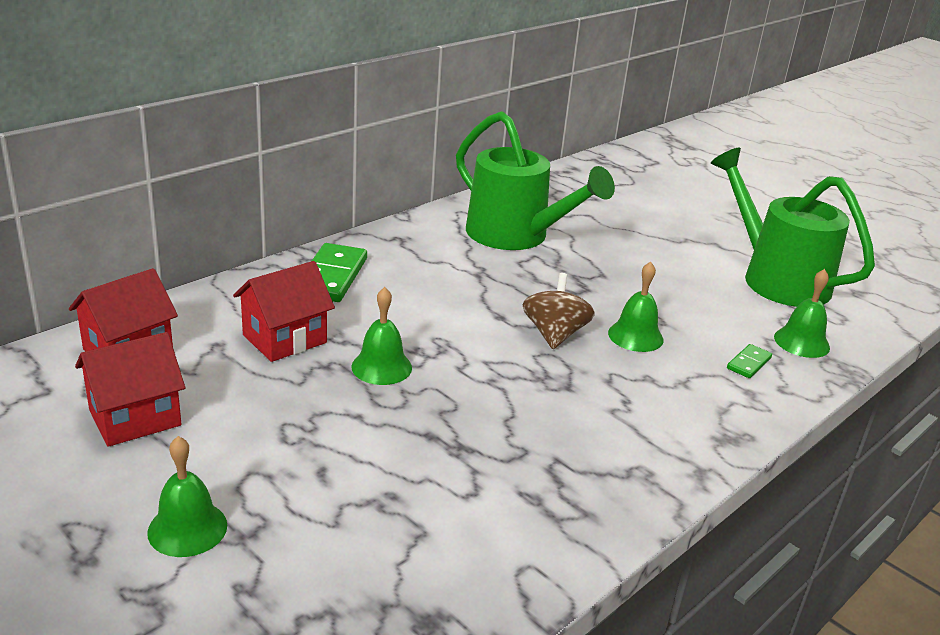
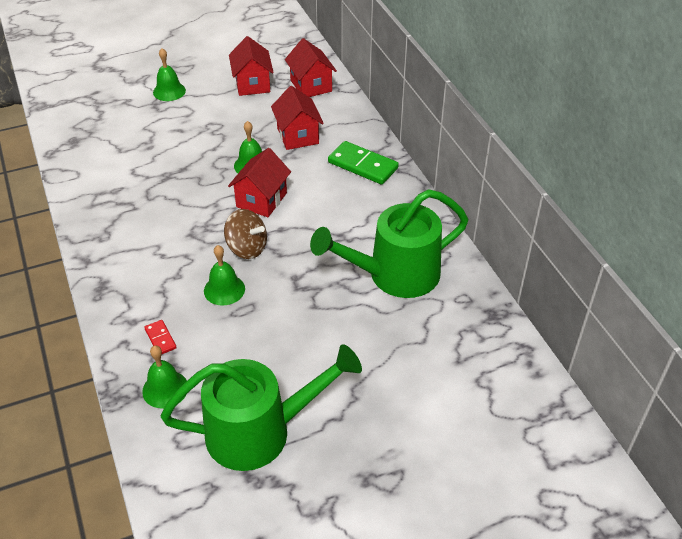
camera: 115 degrees right, 15 degrees up
(454, 342) = (261, 200): none -> red house
(748, 363) = (160, 338): green domino -> red domino

